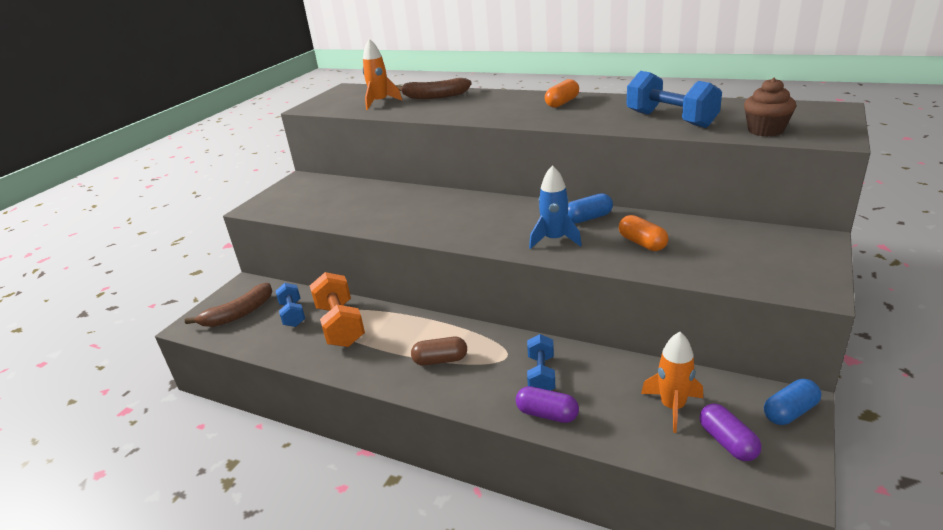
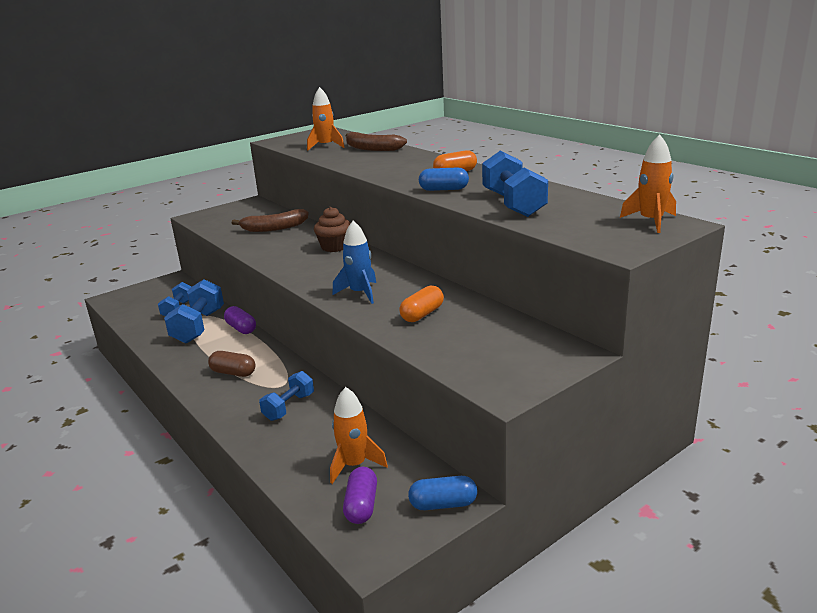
camera: 25 degrees right, 5 degrees down
(239, 314) = (146, 299): brown banana -> brown banana (274, 228)
(340, 325) = (198, 326): orange dumbbell -> blue dumbbell
(547, 414) = (257, 436): purple capsule -> purple capsule (241, 328)
(588, 218) = (411, 283): blue capsule -> blue capsule (444, 189)
(642, 243) = (422, 314): orange capsule -> orange capsule turned 45 degrees clockwise
(765, 130) = (574, 230): brown cupcake -> brown cupcake (334, 247)
(808, 111) = (651, 221): none -> orange rocket

